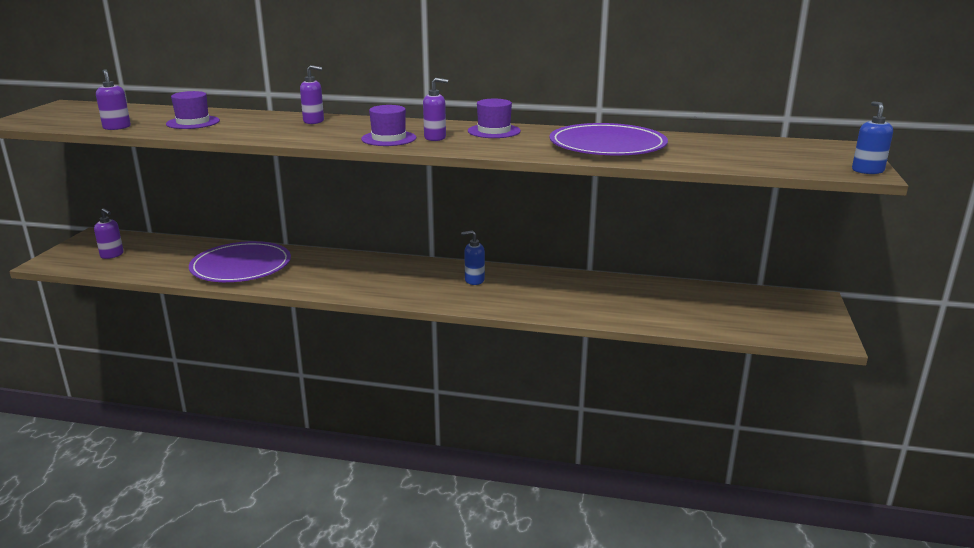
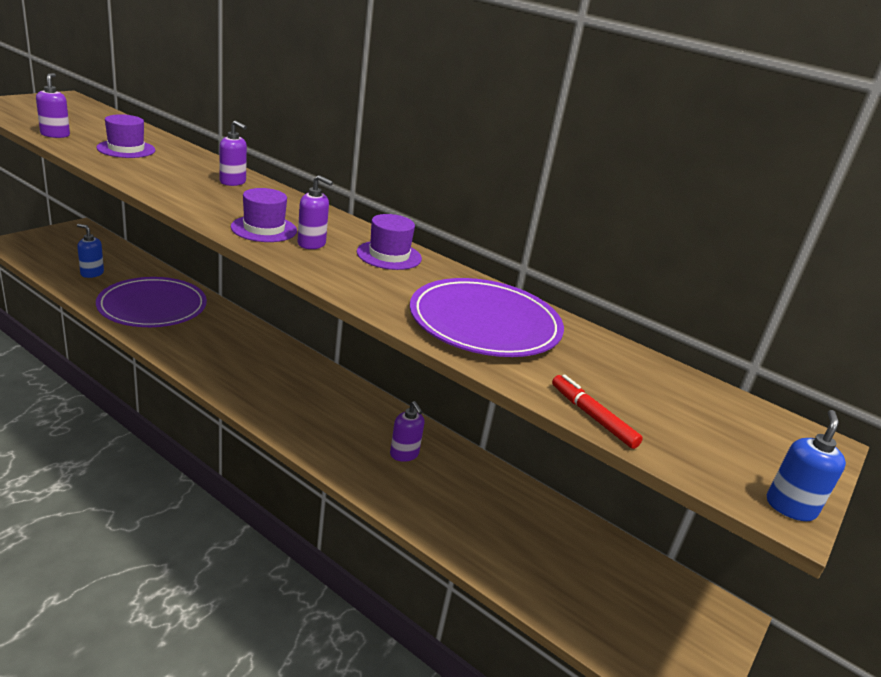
camera: 20 degrees right, 5 degrees up
(112, 255) = (67, 253): purple soap dispenser -> purple soap dispenser (404, 454)
(474, 280) = (344, 411): blue soap dispenser -> blue soap dispenser (92, 273)
(729, 166) = (592, 417): none -> red marker

